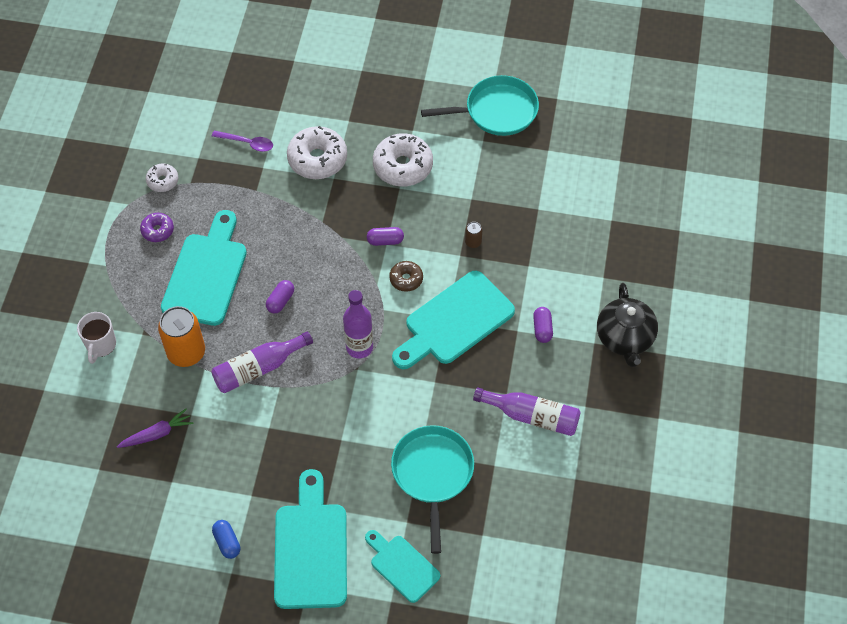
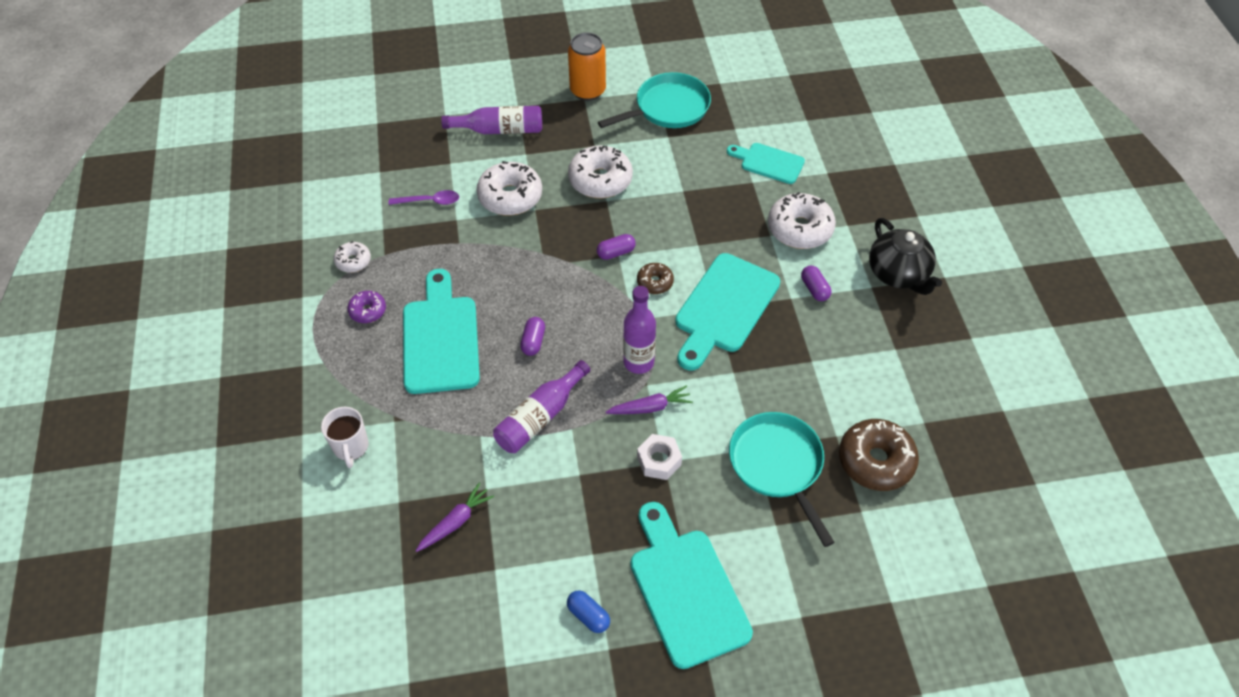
camera: 20 degrees left, 5 degrees down
(186, 352) = (452, 425): orange can -> orange can (588, 91)
(337, 437) = (659, 460): none -> white nut
(351, 390) = (650, 407): none -> purple carrot
(402, 566) = (794, 574): turquoise cutting board -> turquoise cutting board (768, 163)
(473, 242) = (705, 229): brown can -> none
(516, 498) = (875, 461): none -> brown donut
(532, 416) = (848, 375): purple bottle -> purple bottle (499, 130)
(558, 268) = (799, 229): none -> white donut

